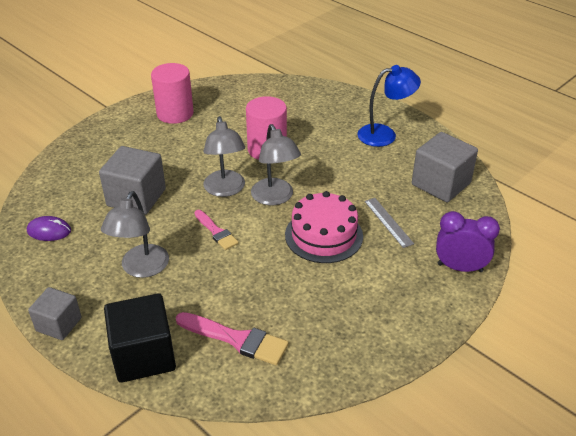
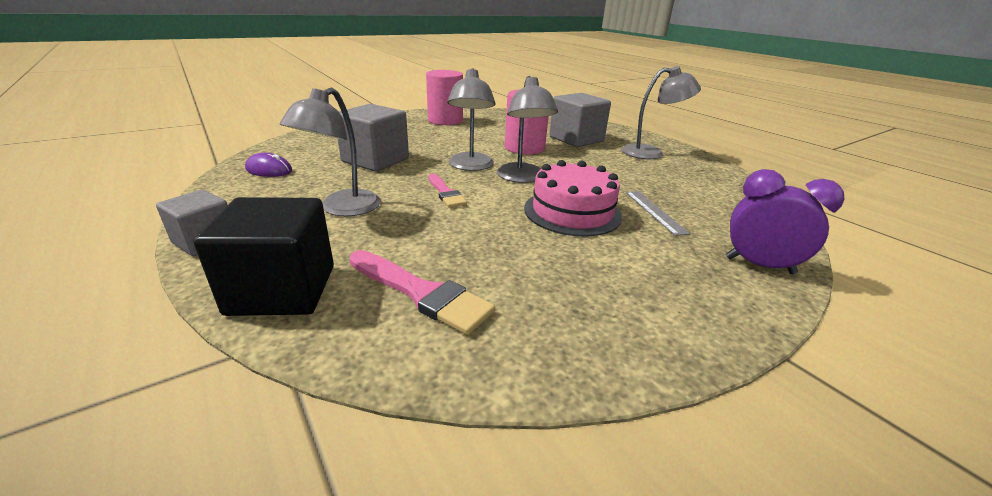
camera: 10 degrees right, 10 degrees down
(385, 134) = (651, 153): blue lamp -> grey lamp
(441, 184) = (718, 191): grey cube -> grey cube (576, 139)

